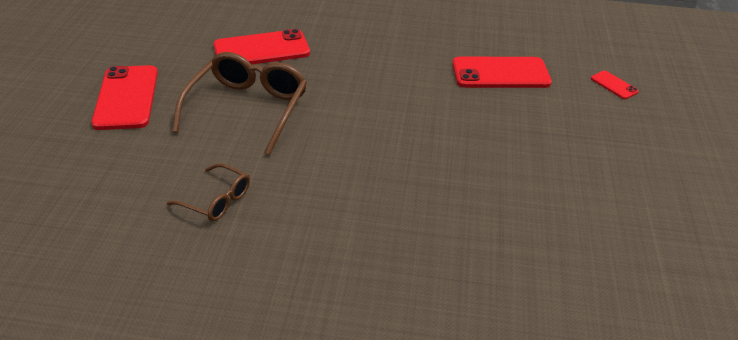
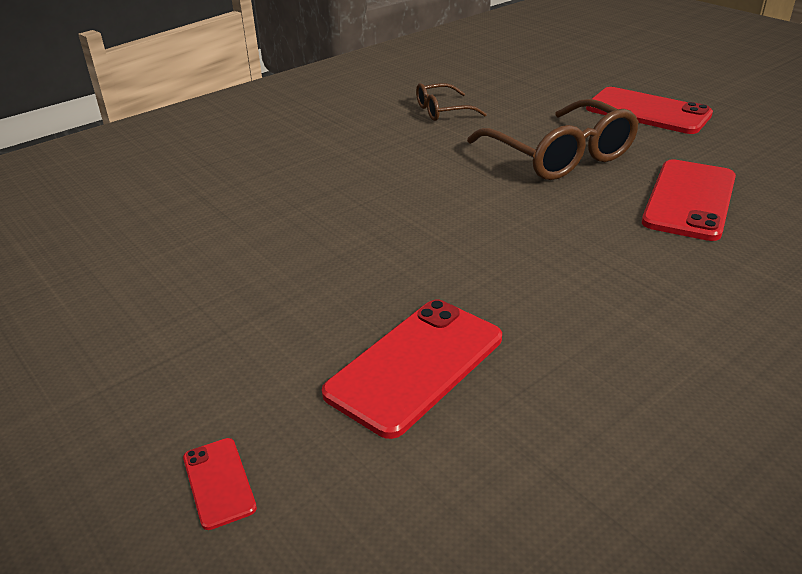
camera: 135 degrees right, 5 degrees down
(614, 85) = (219, 482): red phone -> red phone turned 60 degrees clockwise

